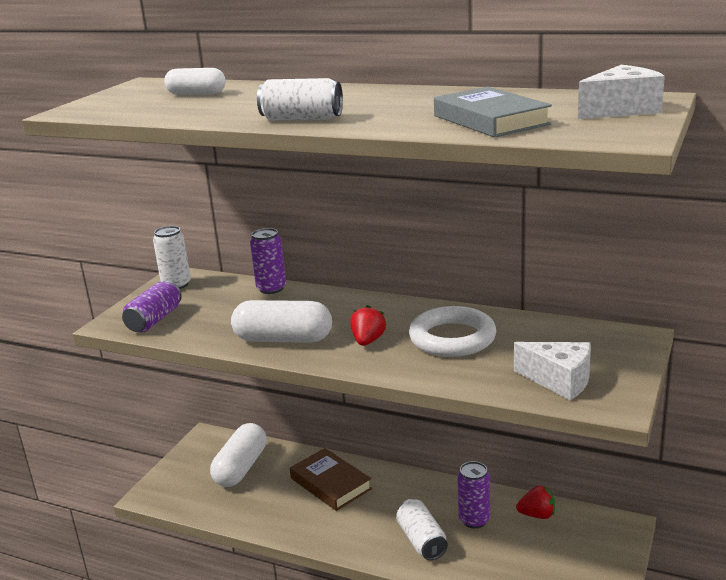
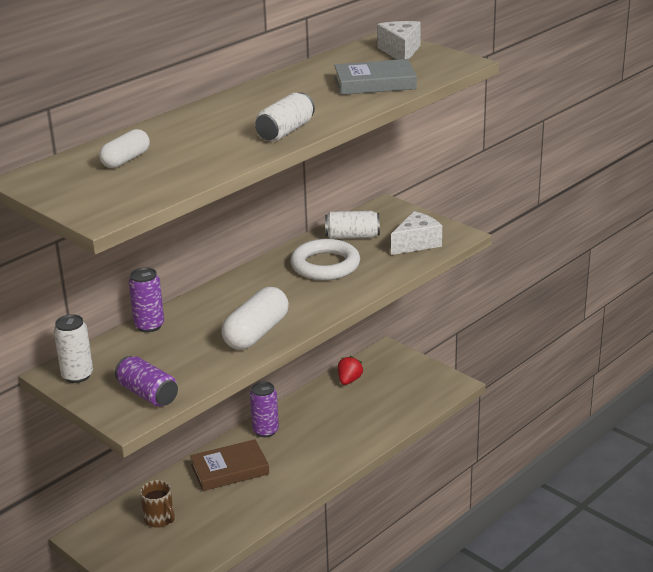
camera: 70 degrees left, 5 degrees up
(241, 468) = (159, 519): white capsule -> brown mug
(368, 341) = (296, 298): red strawberry -> none
(422, 541) = (338, 439): white can -> white can (352, 236)
(474, 520) = (333, 409): purple can -> purple can (265, 431)

